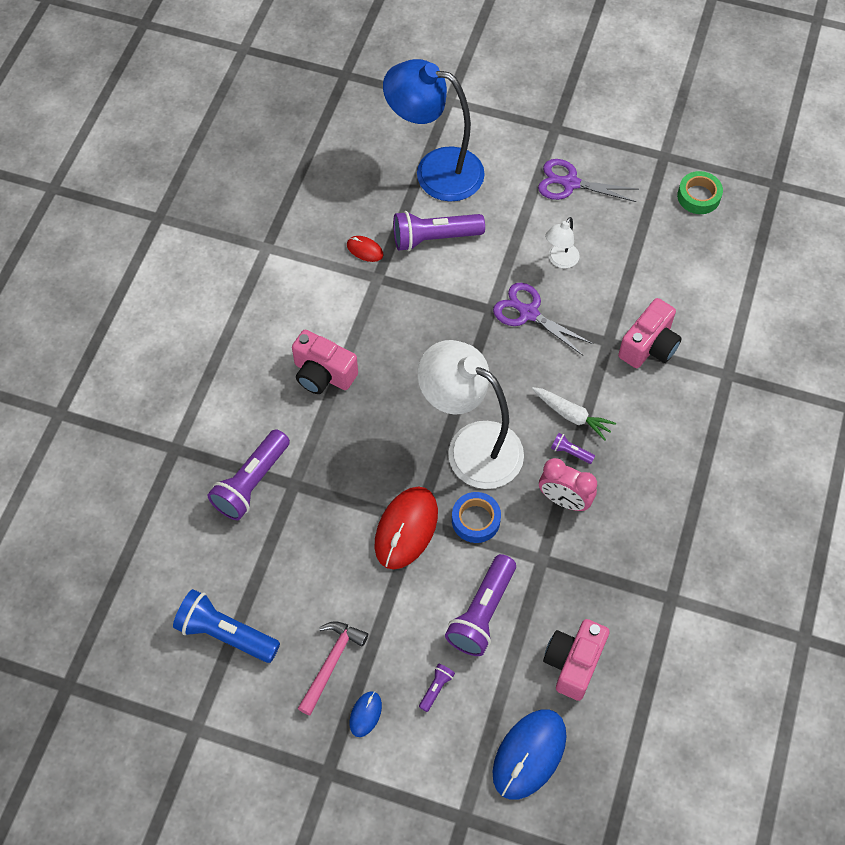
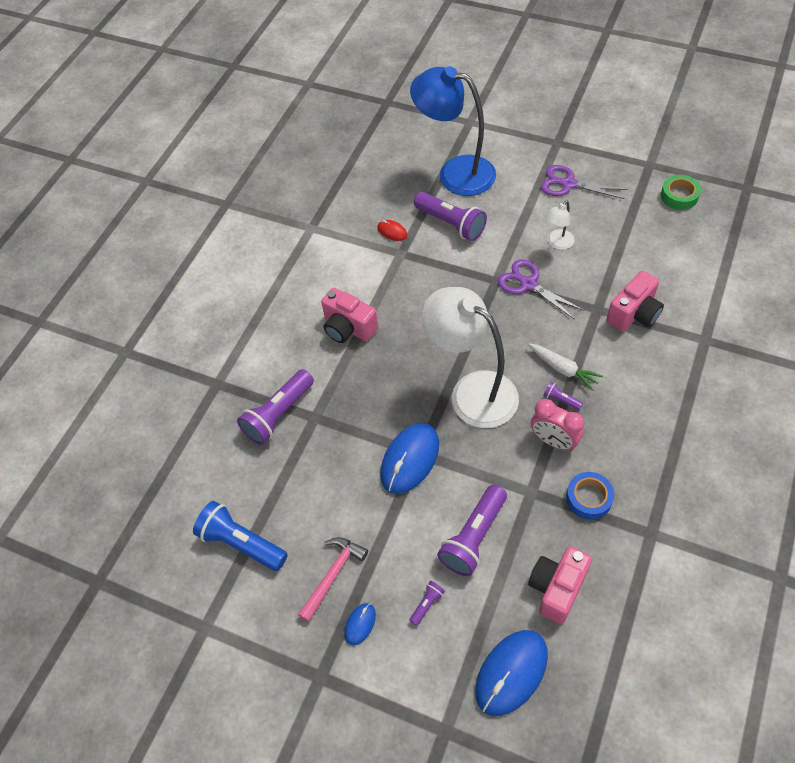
camera: 10 degrees right, 5 degrees down
(406, 529) = (410, 459): red mouse -> blue mouse
(434, 238) = (451, 224): purple flashlight -> purple flashlight turned 135 degrees counterclockwise
(476, 520) = (472, 454): blue tape -> blue tape (589, 498)

